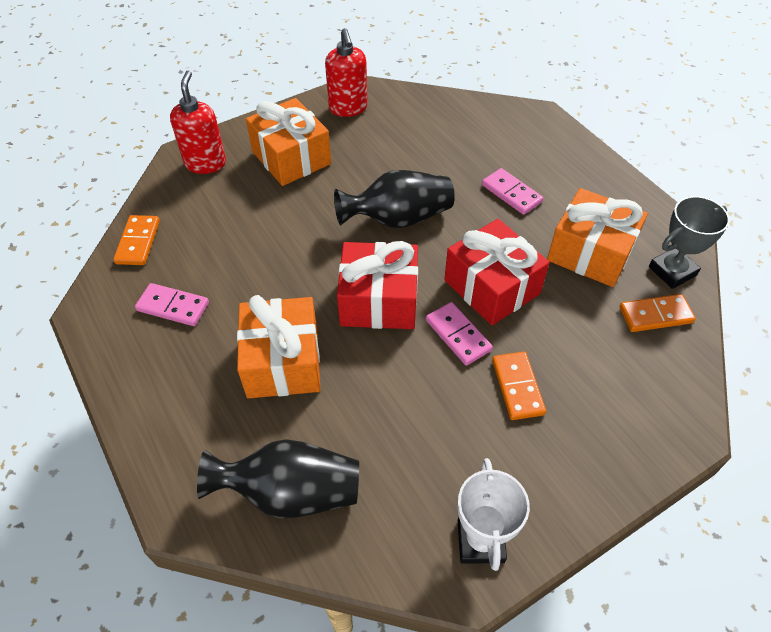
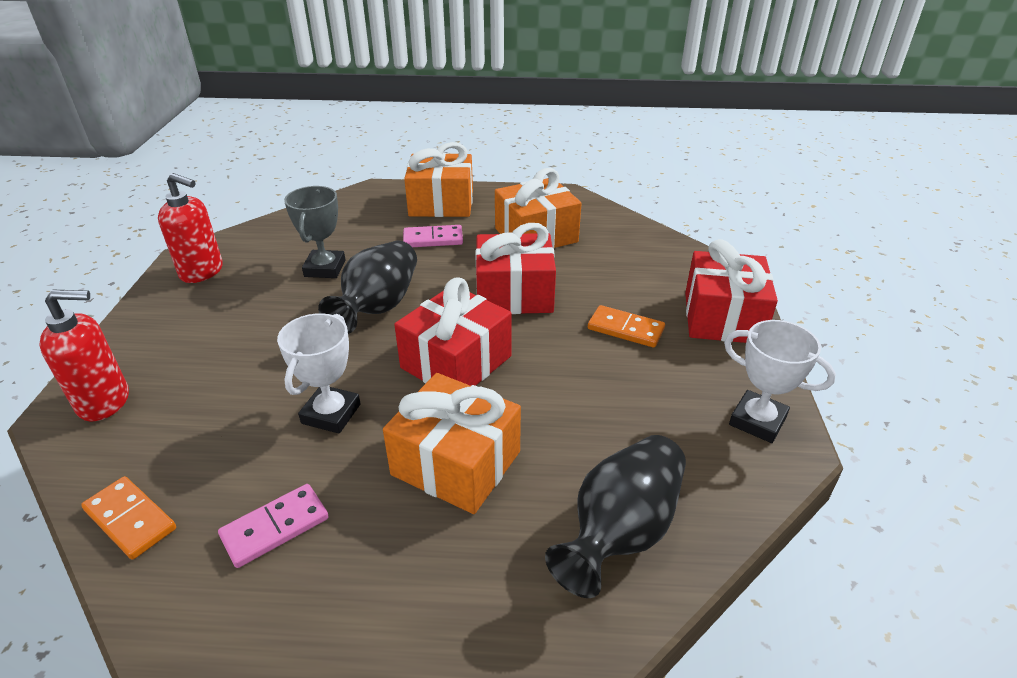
camera: 55 degrees left, 15 degrees down
(205, 163) = (105, 402): red soap dispenser -> red soap dispenser turned 135 degrees clockwise
(275, 268) = (331, 414): none -> white trophy
(291, 158) = (204, 335): orange gift -> orange gift (441, 203)
(458, 335) = (544, 334): pink domino -> none
(607, 455) = (722, 317): none -> red gift
(655, 315) = (621, 238): orange domino -> none
(672, 271) = (591, 213): grey trophy -> grey trophy (325, 268)

